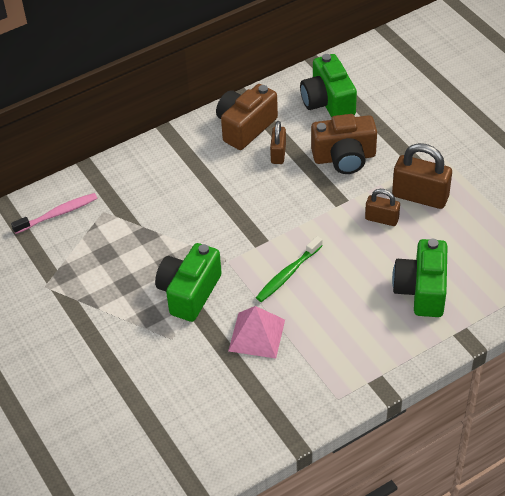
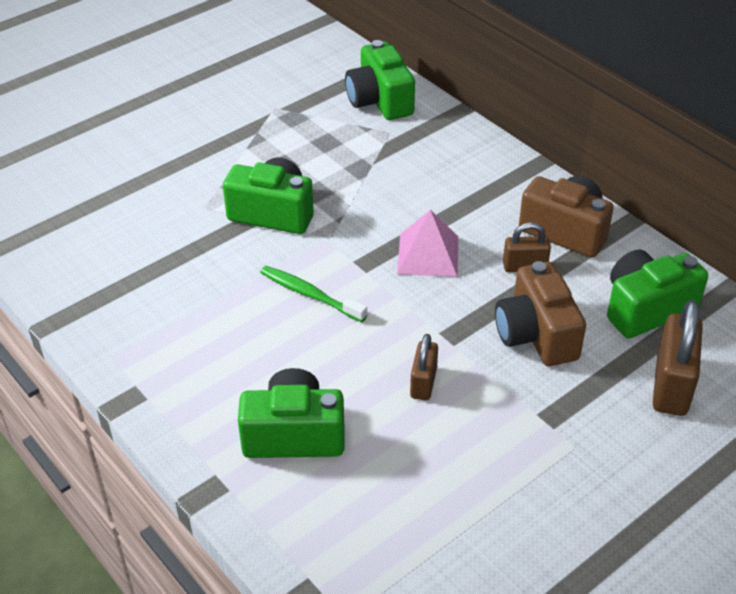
camera: 80 degrees right, 5 degrees down
(58, 214) = (379, 101): pink toothbrush -> green camera
(256, 335) = (210, 275): pink pyramid -> pink pyramid (428, 255)
(420, 196) = (478, 425): brown padlock -> brown padlock (671, 385)

